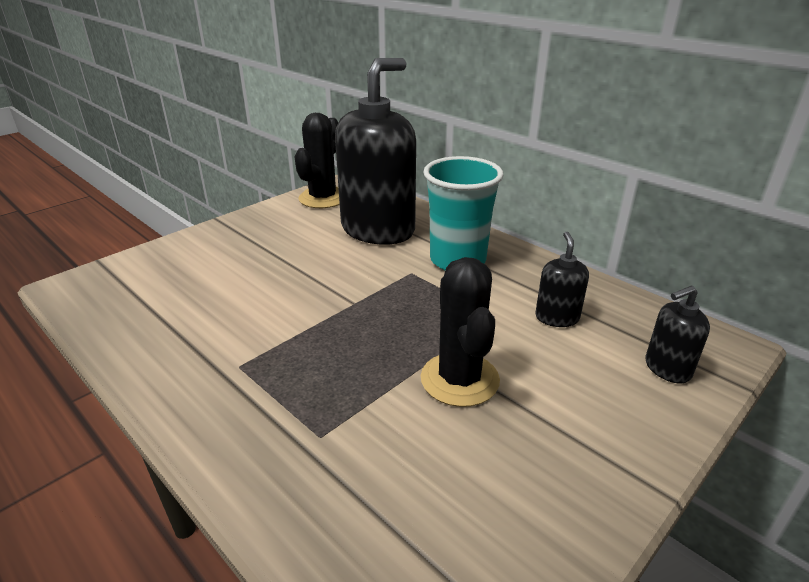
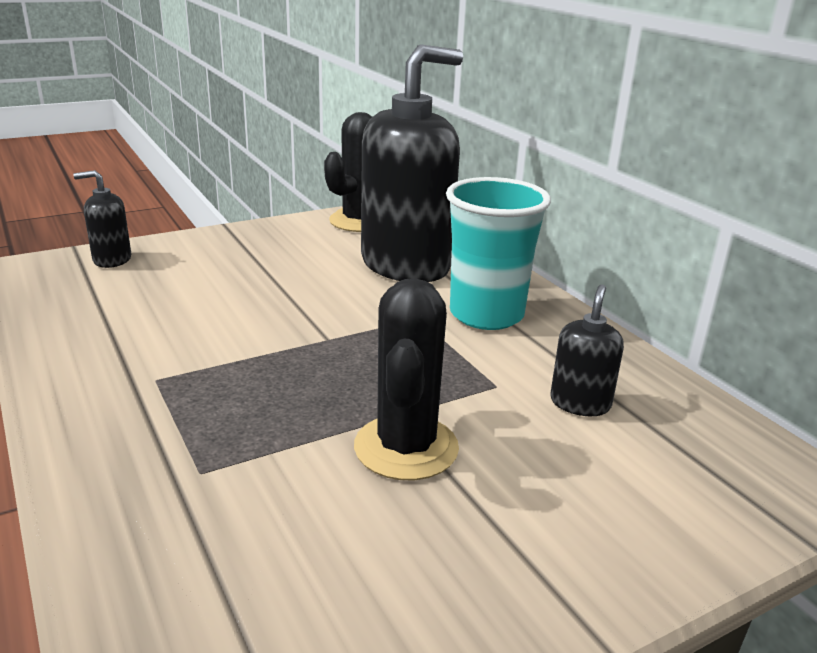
camera: 15 degrees right, 5 degrees down
(667, 368) = (702, 495): black soap dispenser -> black soap dispenser (112, 259)

